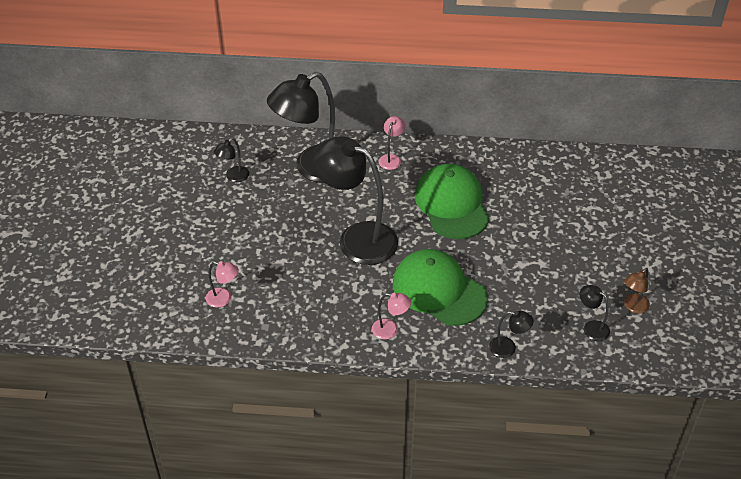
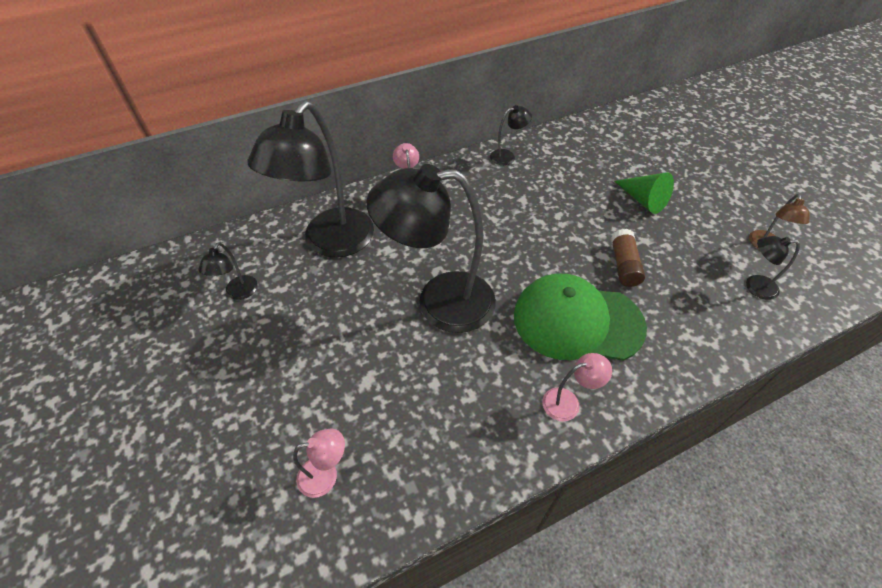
camera: 30 degrees left, 5 degrees up
(452, 204) = (509, 219): green cap -> none
(507, 272) = (623, 265): none -> brown glue stick
(508, 348) = (706, 354): black lamp -> black lamp (507, 156)
(571, 235) = (643, 200): none -> green cone

